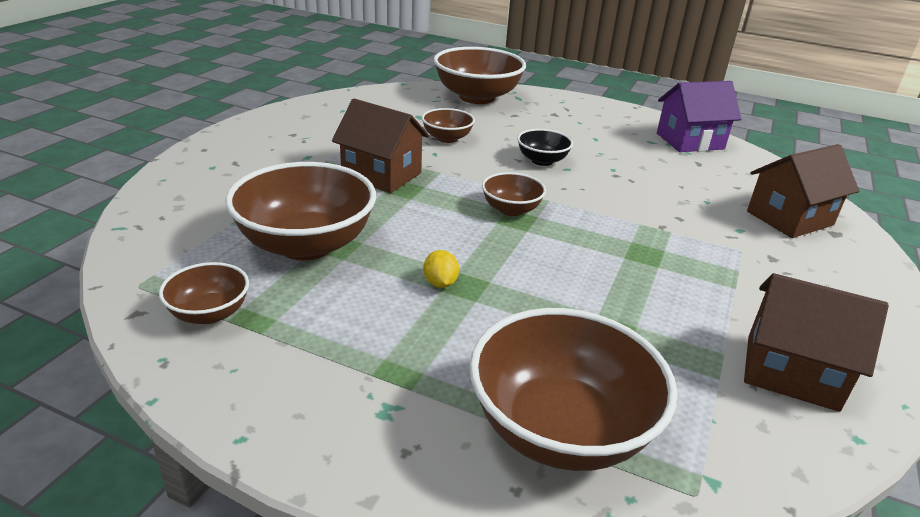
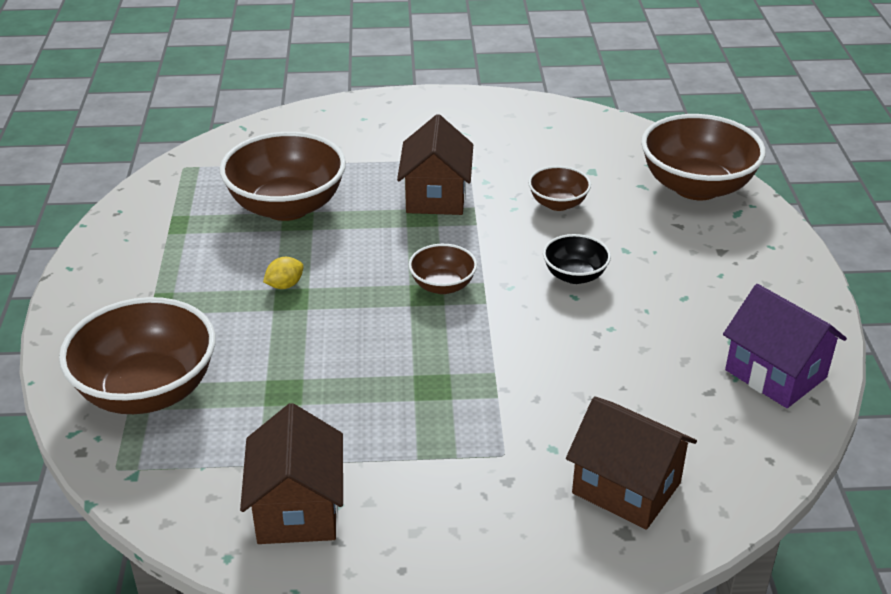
camera: 65 degrees right, 5 degrees up
(209, 313) = (174, 206): brown bowl -> none

